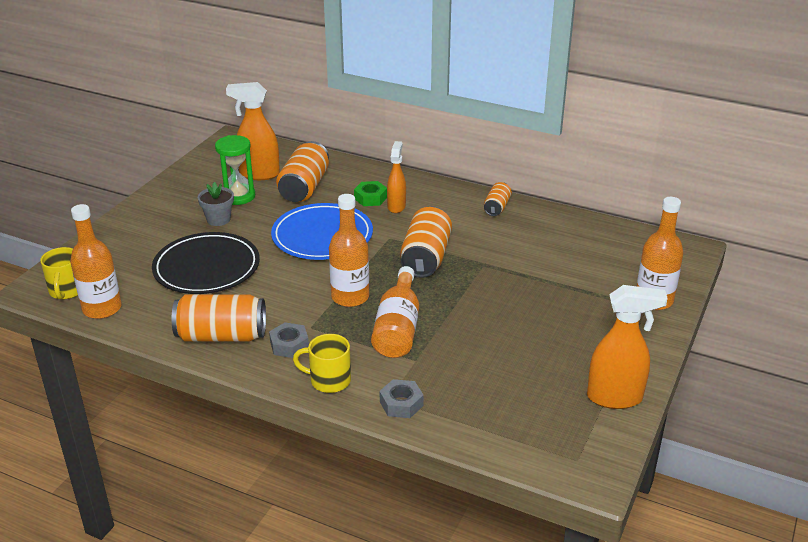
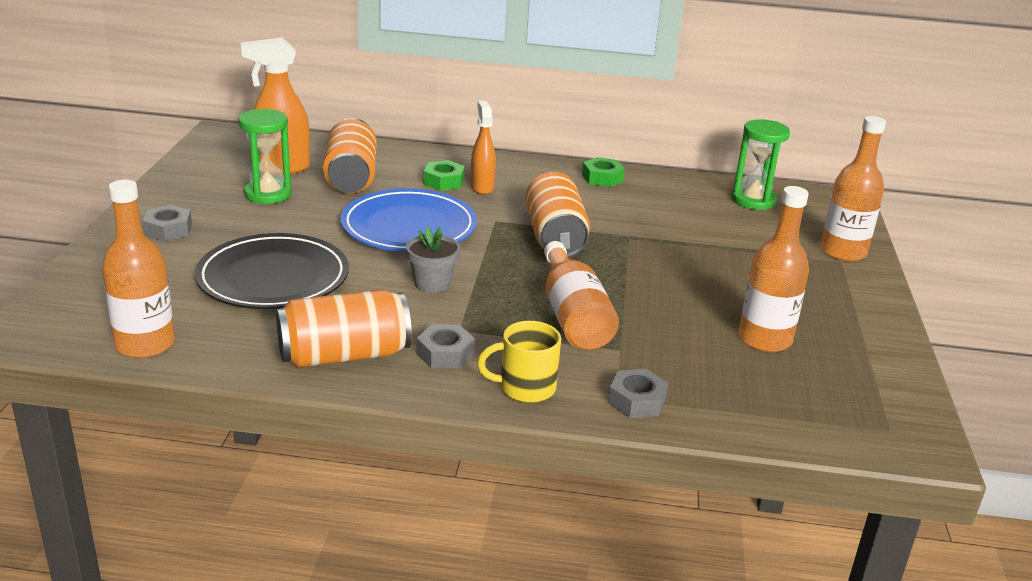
camera: 20 degrees left, 5 degrees down
(67, 291) = (77, 329): yellow mug -> none
(158, 219) = (168, 230): none -> grey nut
(218, 219) = (256, 222): grey flower pot -> grey flower pot (432, 283)
(350, 297) = (489, 289): orange bottle -> orange bottle (764, 339)
(497, 207) = (602, 178): orange can -> green nut
(610, 242) = (753, 200): none -> green hourglass
(615, 398) = (879, 357): orange spray bottle -> none

